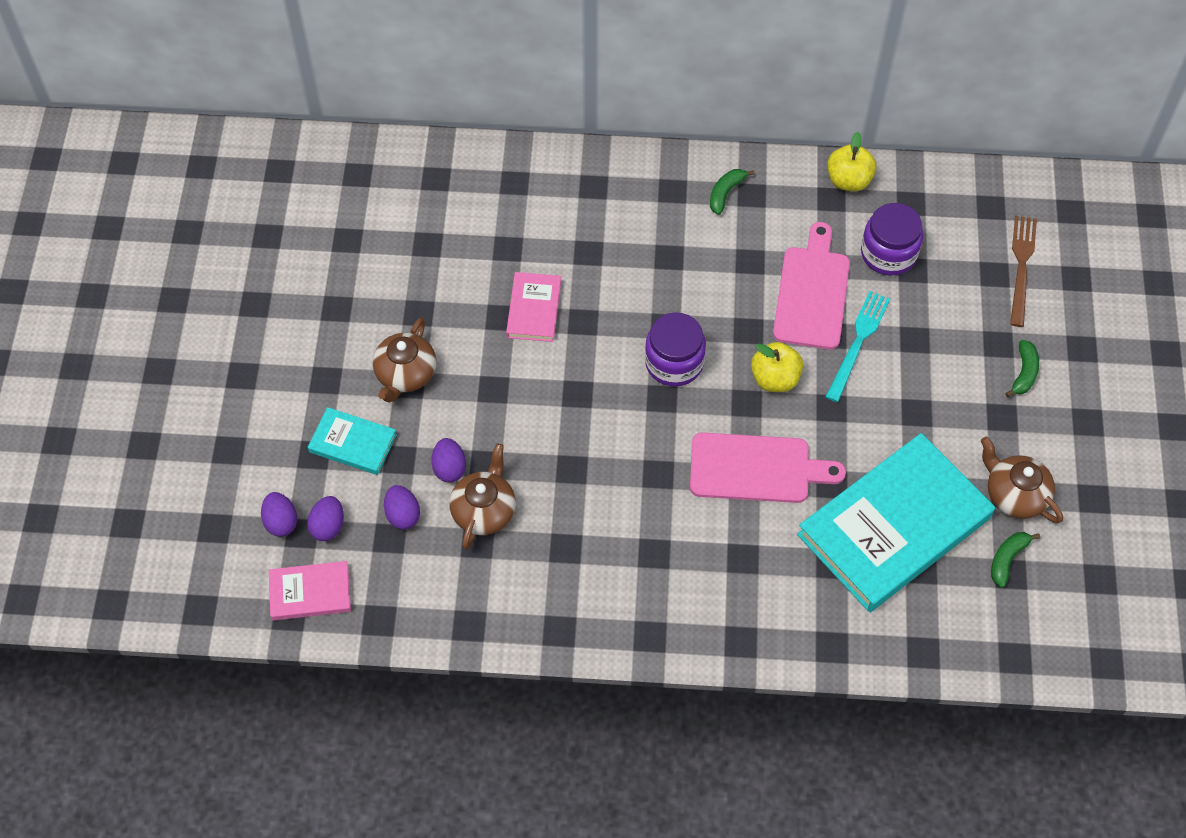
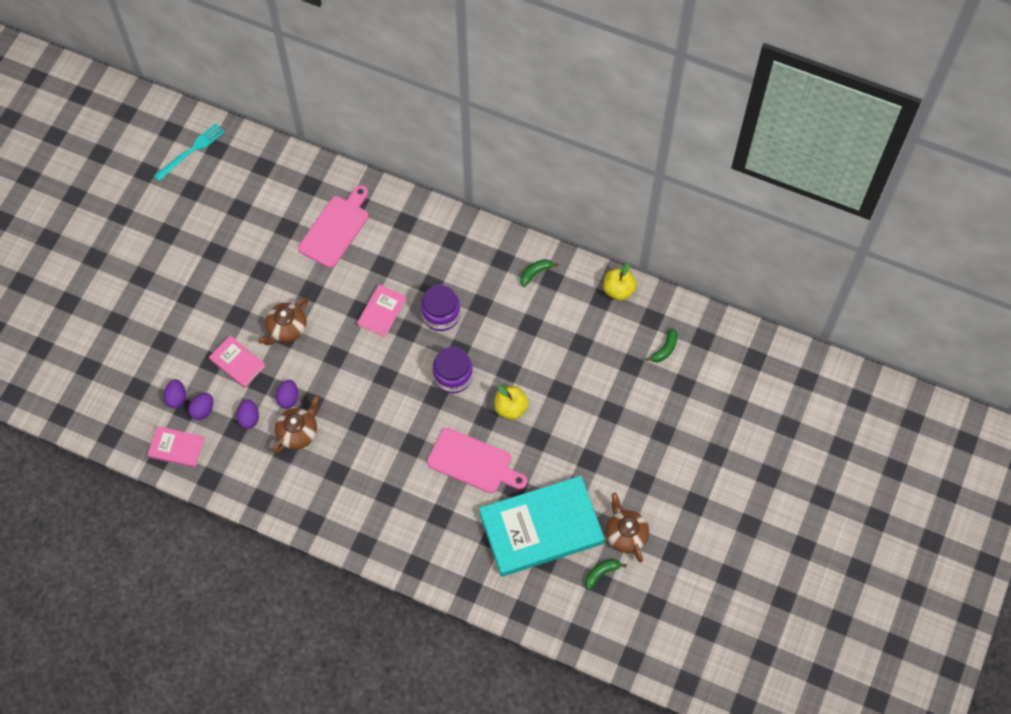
camera: 20 degrees right, 5 degrees up
(352, 443) = (237, 363): turquoise book -> pink book
(812, 293) = (560, 359): pink cutting board -> pink cutting board (336, 229)
(858, 342) = (574, 402): turquoise fork -> turquoise fork (191, 151)
(888, 253) = (621, 348): purple jar -> purple jar (441, 315)
(1021, 266) = (703, 386): brown fork -> none
(1024, 373) = (670, 457): green banana -> green banana (665, 349)

